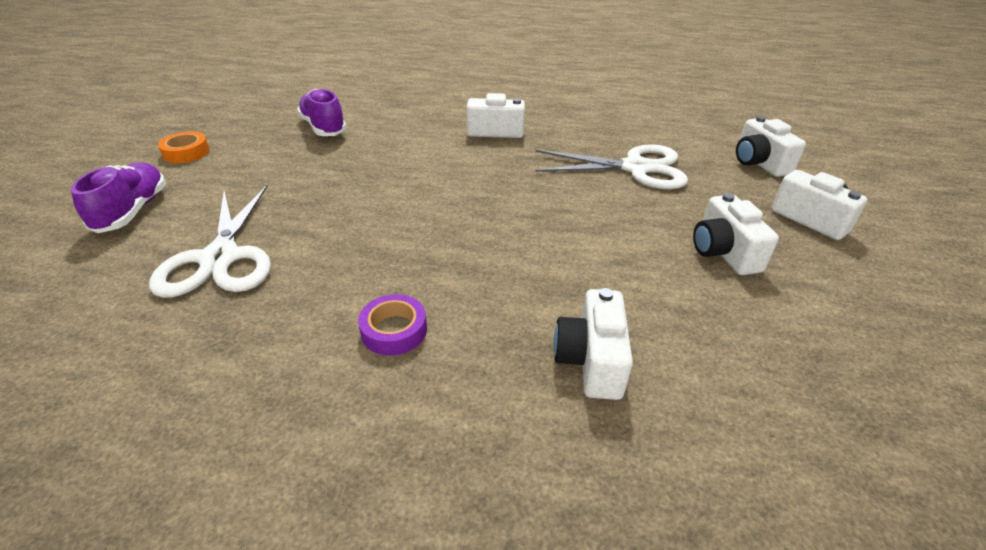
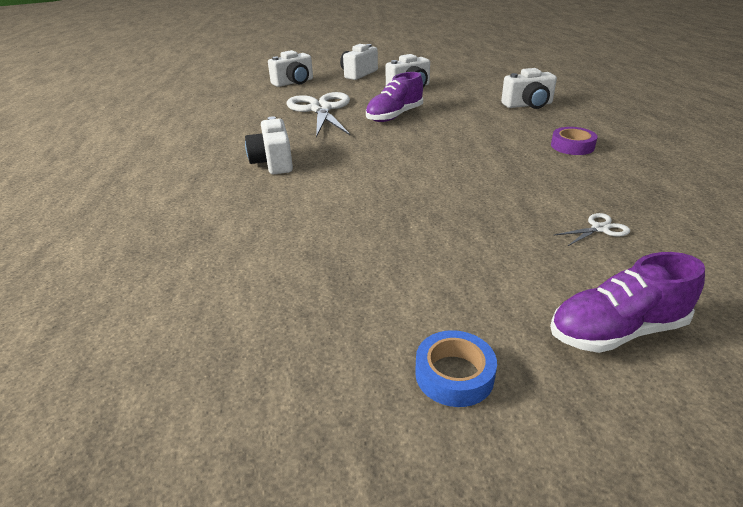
camera: 105 degrees left, 5 degrees down
(186, 153) = (454, 374): orange tape -> blue tape
(220, 258) = (600, 228): white scissors -> white scissors, size x0.41
(324, 127) = (303, 269): purple shoe -> purple shoe (394, 116)

